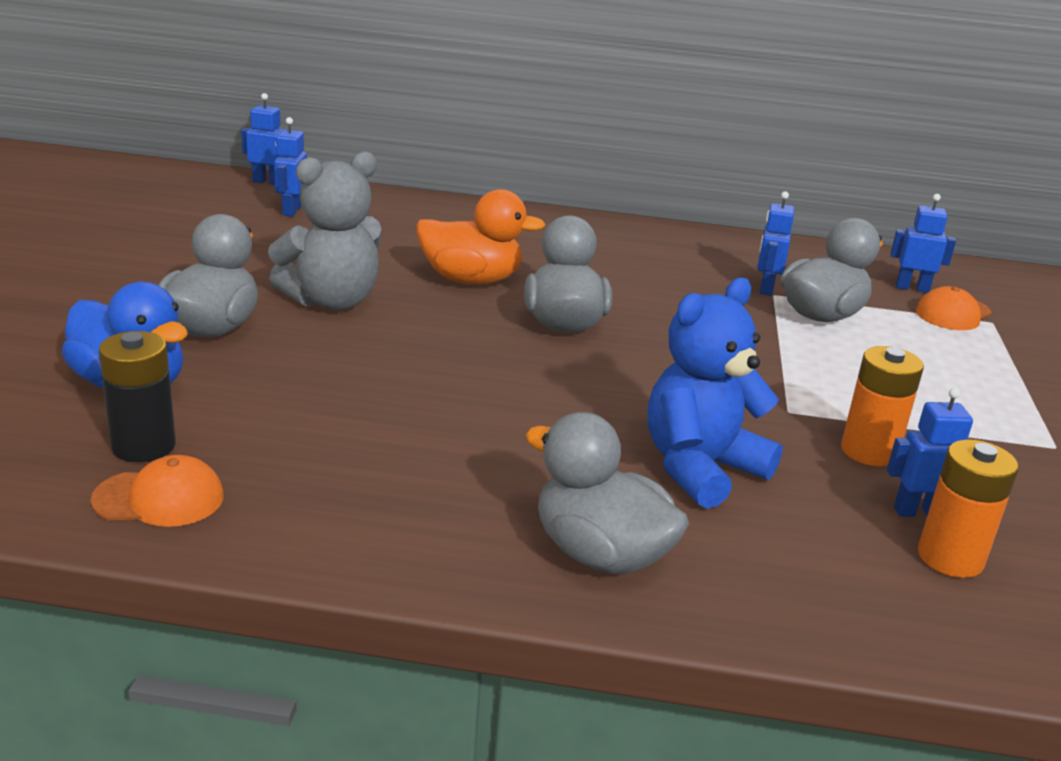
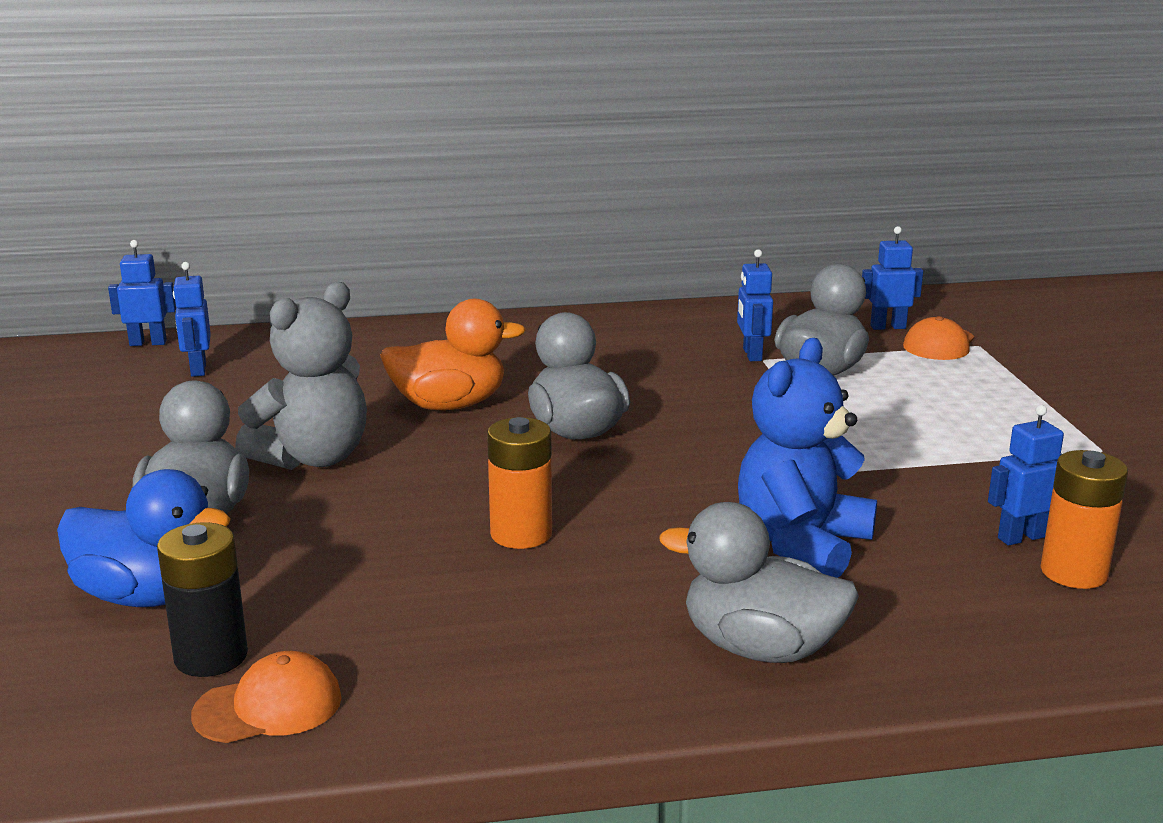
camera: 15 degrees left, 5 degrees down
(869, 451) = (944, 492): orange battery -> orange battery (521, 534)

